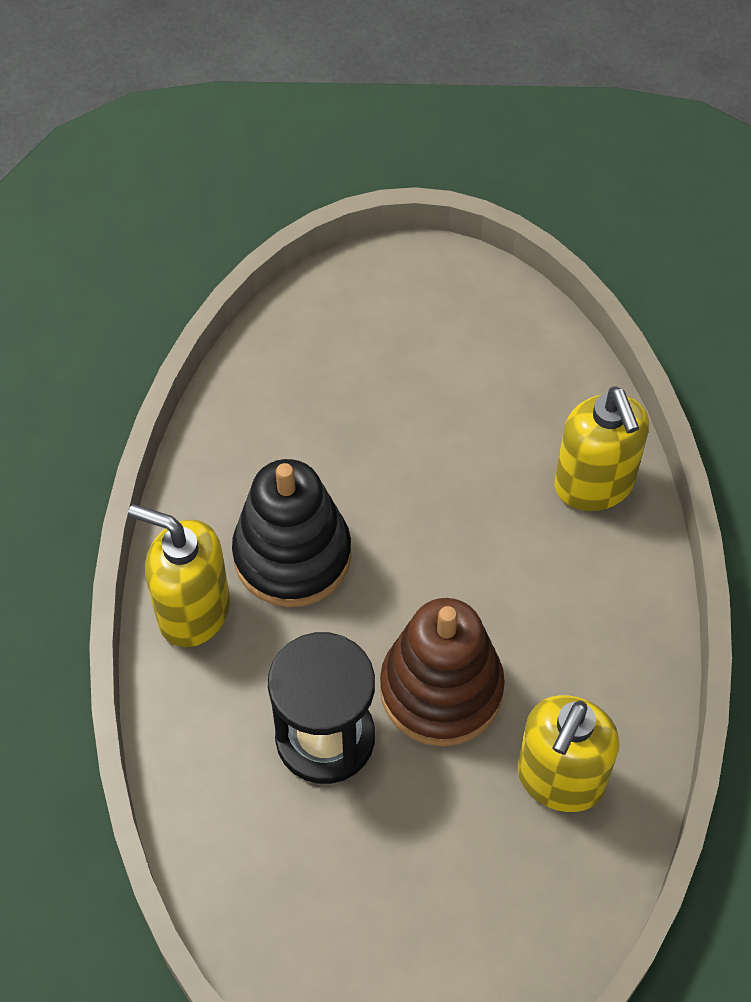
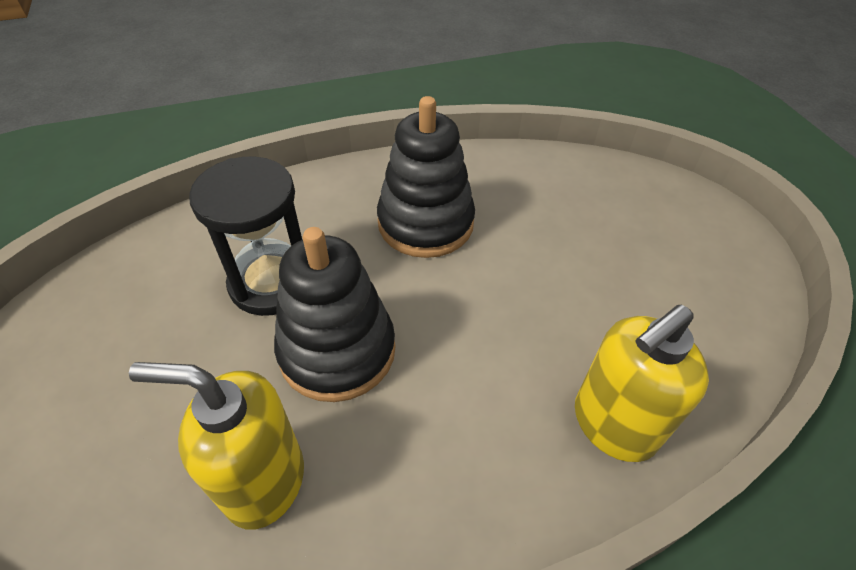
camera: 70 degrees right, 10 degrees down
(193, 611) = (357, 184): yellow soap dispenser -> none
(441, 689) = (337, 351): brown stacking toy -> black stacking toy

